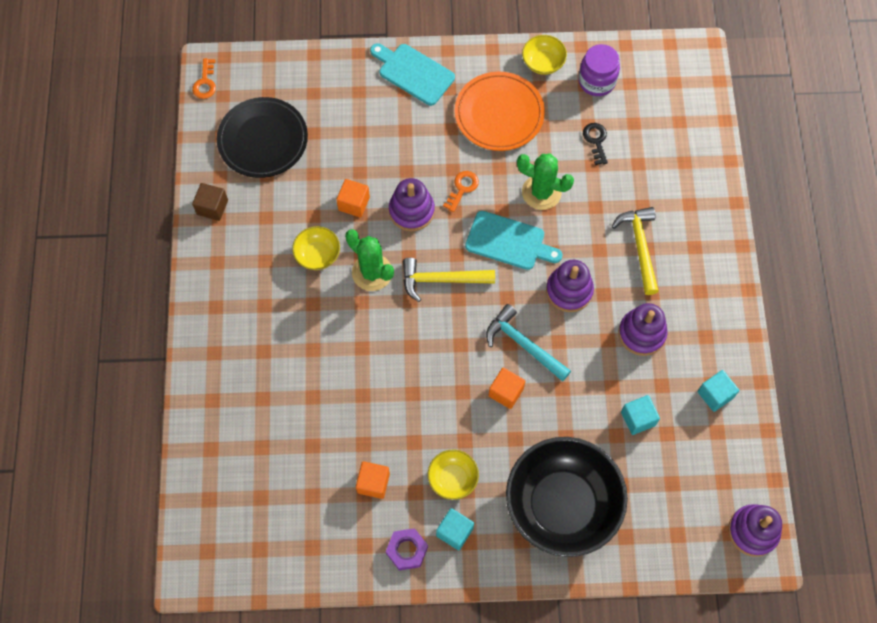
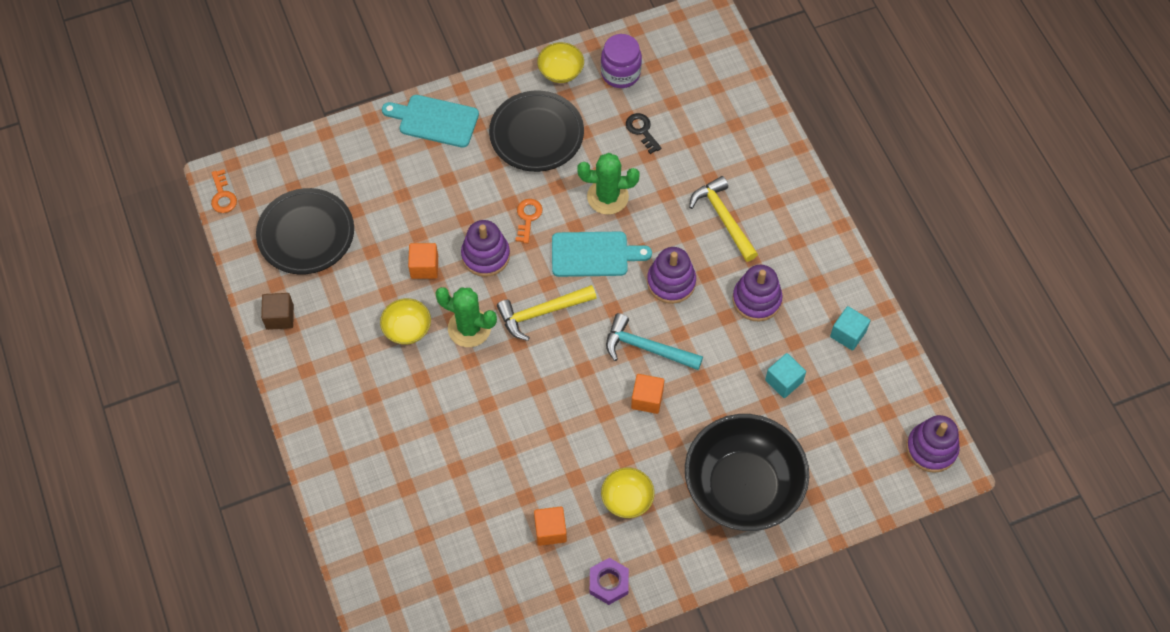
camera: 20 degrees left, 5 degrees down
(454, 532) = (648, 549): turquoise cube -> none
(499, 114) = (536, 134): orange plate -> black plate

